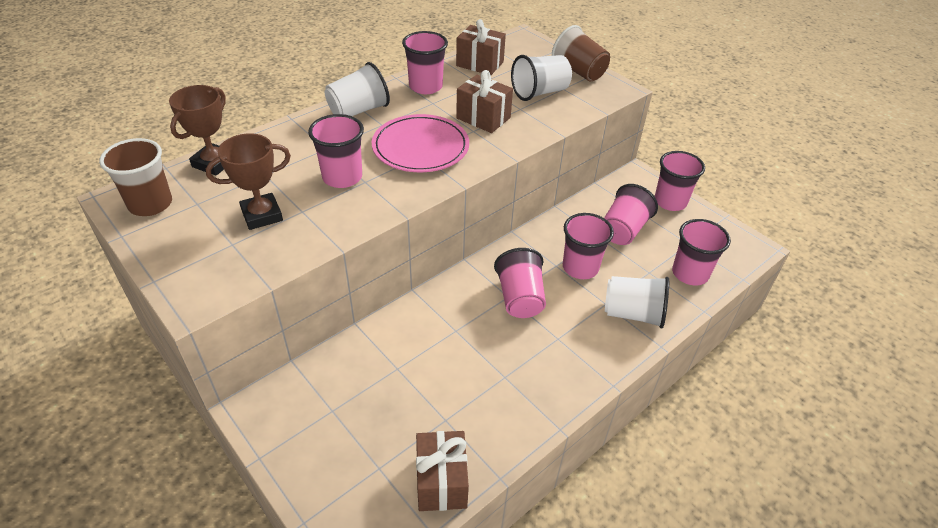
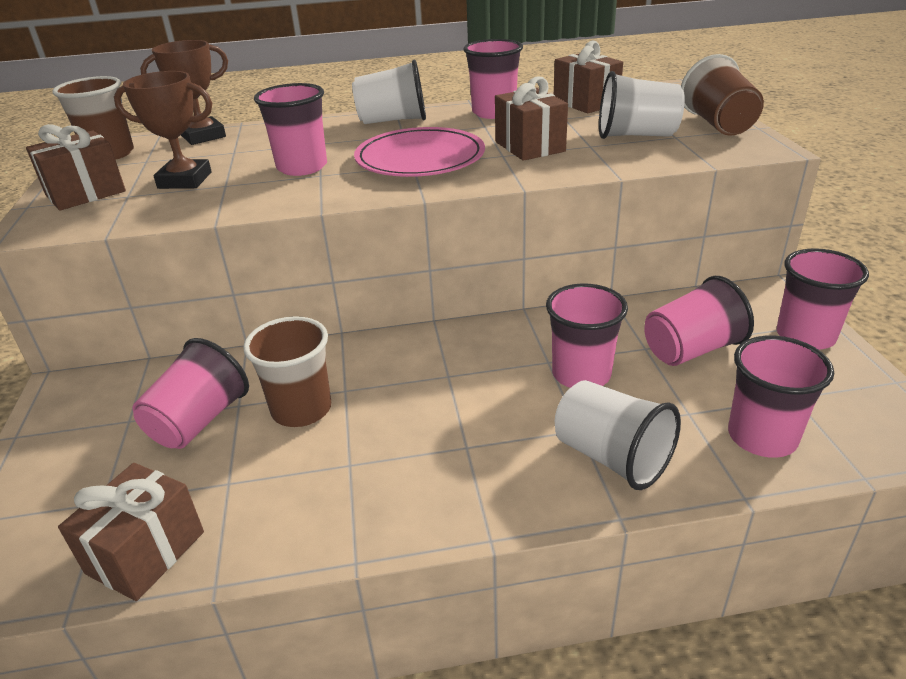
camera: 35 degrees right, 10 degrees down
(190, 252) = (85, 193): none -> brown gift
(442, 354) = (301, 409): none -> brown cup
(520, 298) = (461, 382): pink cup -> pink cup (199, 421)

